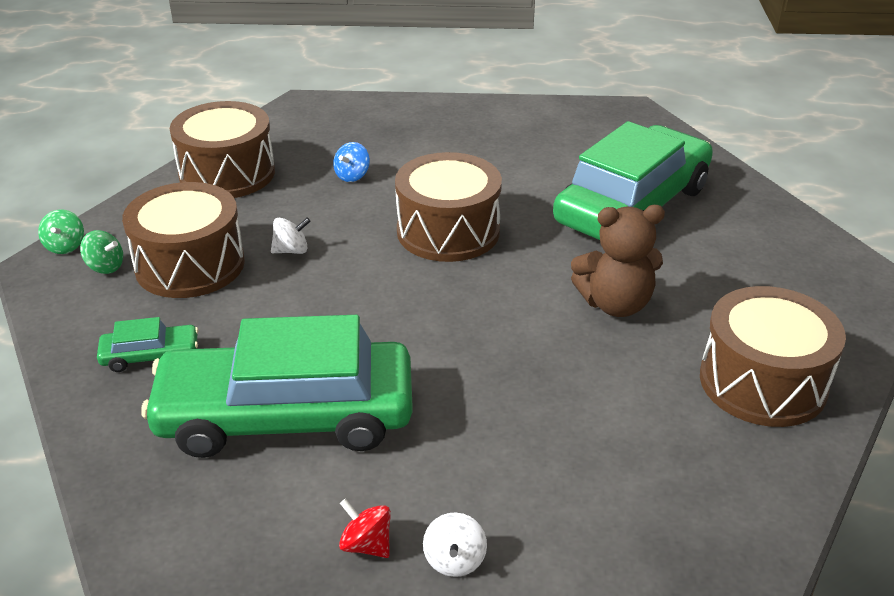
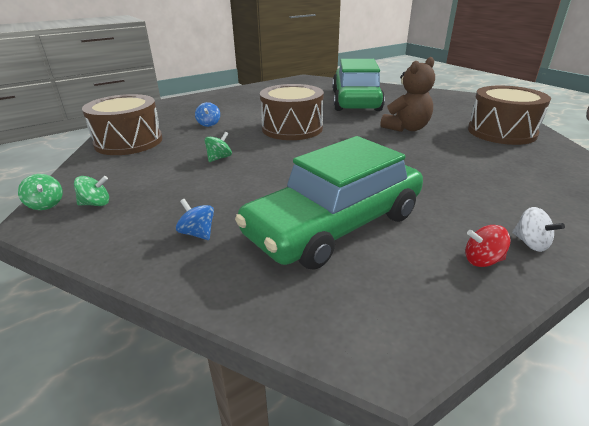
camera: 35 degrees left, 5 degrees down
(150, 355) = (198, 233): green car -> blue spinning top
(190, 265) = (161, 183): brown drum -> none
(291, 250) = (219, 158): white spinning top -> green spinning top

